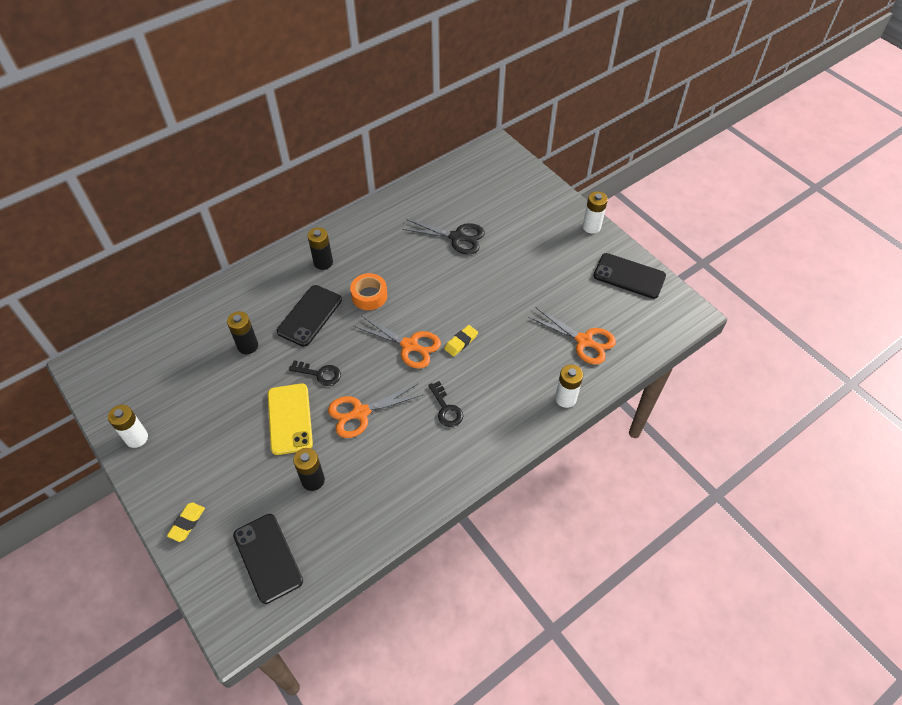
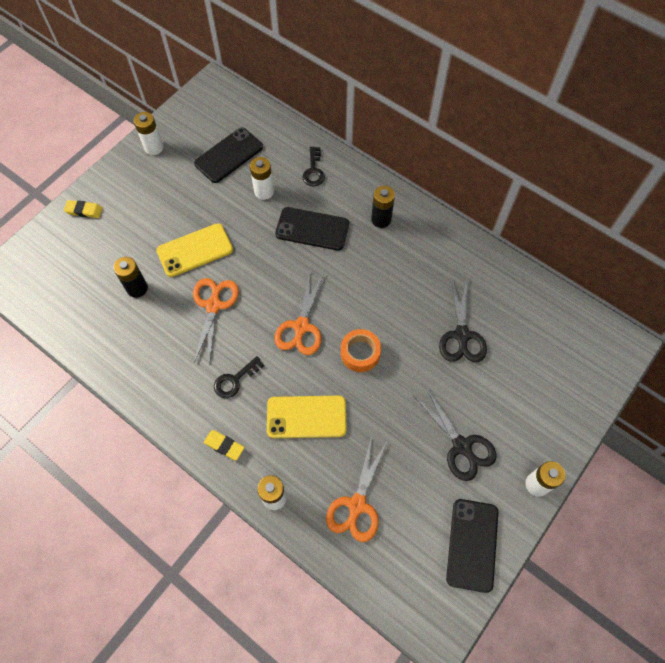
camera: 75 degrees right, 10 degrees up
(248, 346) = (264, 191): black battery -> white battery
(268, 558) = (61, 278): black phone -> black phone (229, 155)
(320, 374) = (248, 258): black key -> black key (313, 171)
(360, 413) = (213, 305): orange scissors -> orange scissors turned 45 degrees clockwise
(369, 296) = (352, 272): orange tape -> orange tape (360, 353)
(461, 342) = (319, 374): yellow eraser -> yellow eraser (224, 446)
(498, 360) = (306, 417): none -> yellow phone
(551, 262) = (461, 446): none -> black scissors

